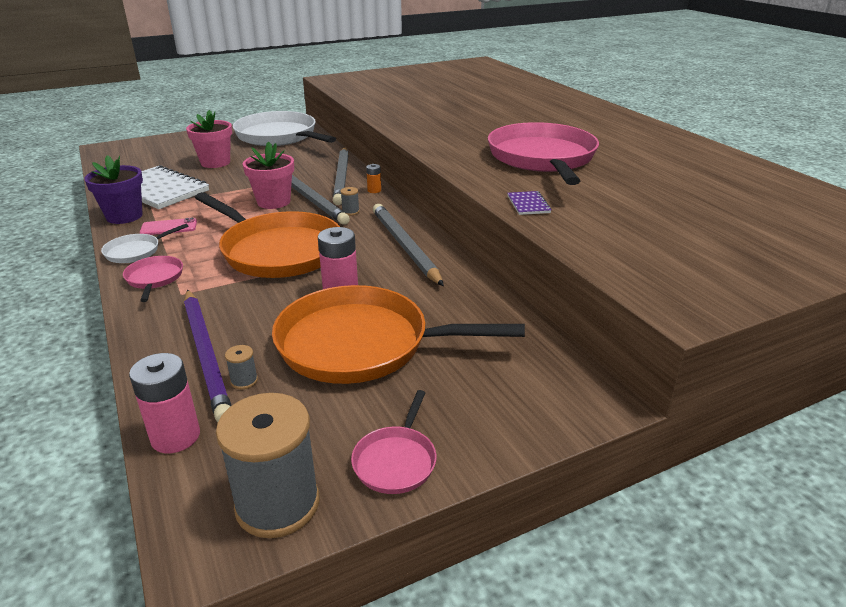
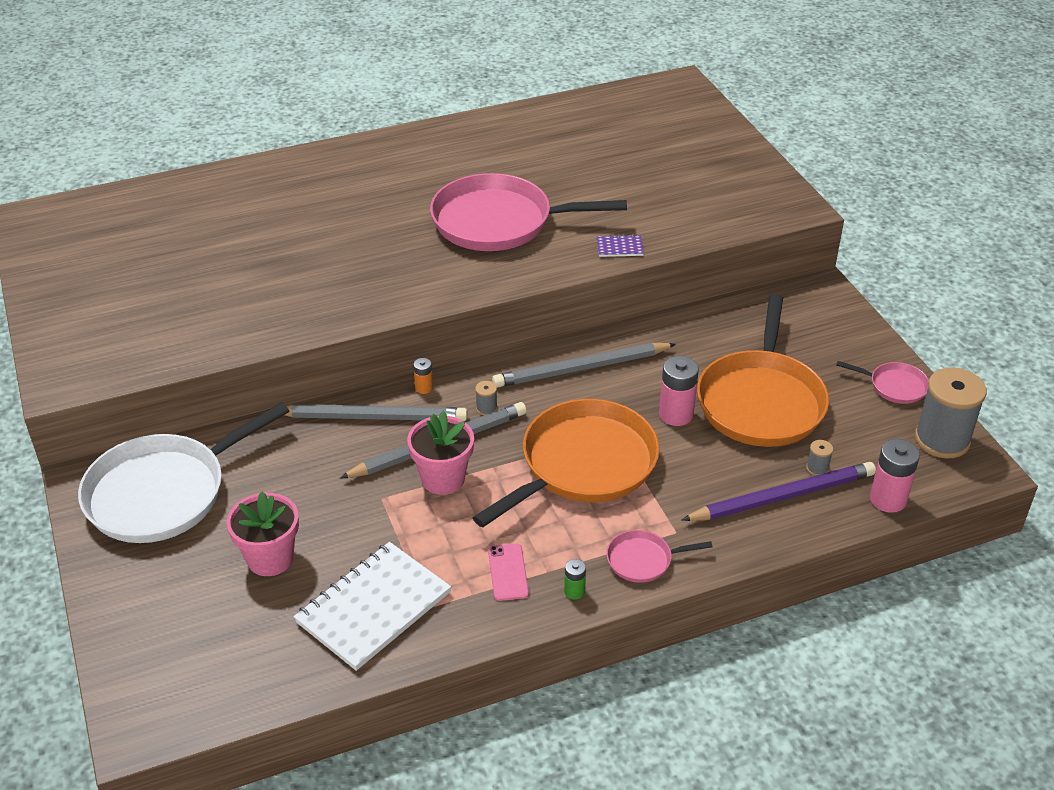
camera: 85 degrees left, 10 degrees up
(124, 216) = (464, 627): purple flower pot -> none
(135, 251) = (574, 591): white pan -> green battery

